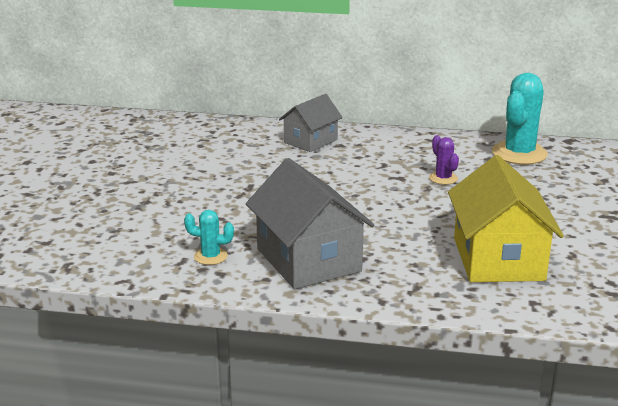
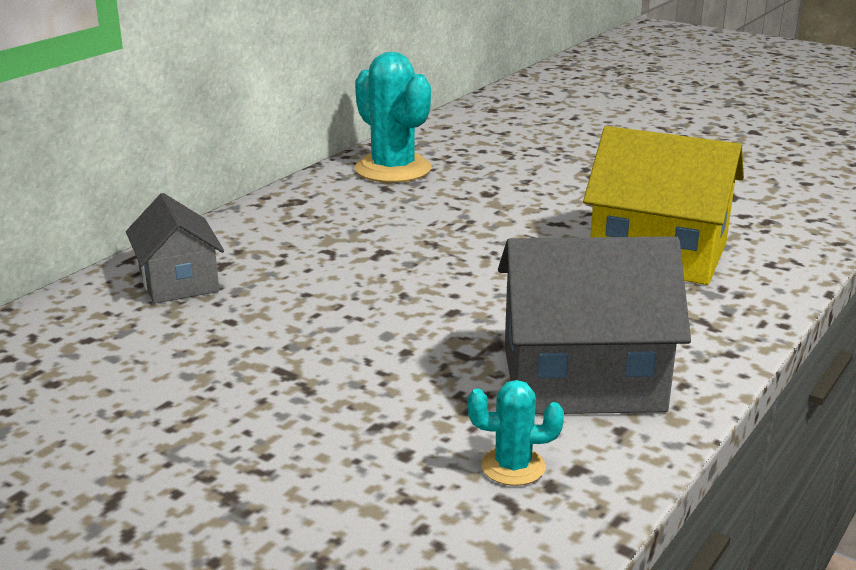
camera: 65 degrees left, 0 degrees up
(210, 256) = (513, 466): turquoise cactus -> turquoise cactus turned 60 degrees clockwise
(443, 178) = (414, 226): purple cactus -> none

